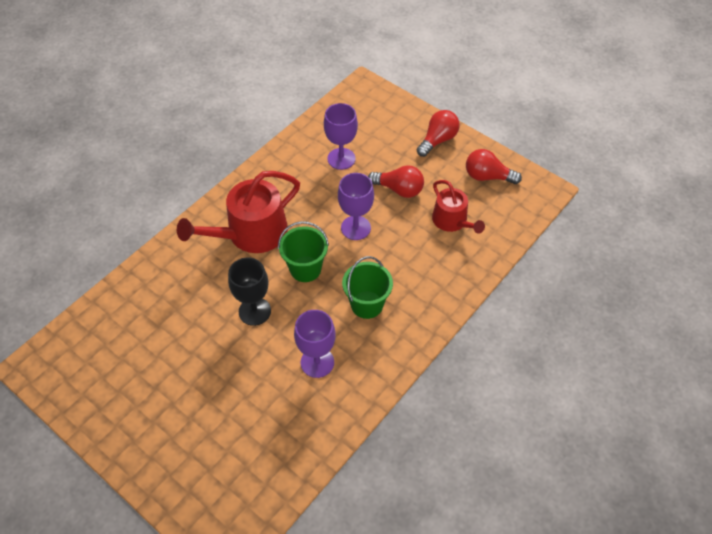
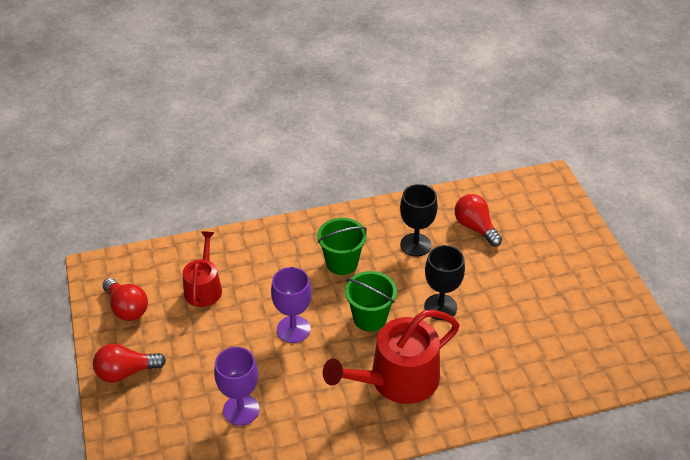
camera: 145 degrees left, 10 degrees down
(250, 233) = (396, 379): red watering can -> red watering can turned 150 degrees clockwise
(317, 362) = (415, 245): purple goblet -> black goblet
(399, 189) = (218, 343): red light bulb -> red light bulb (475, 227)

